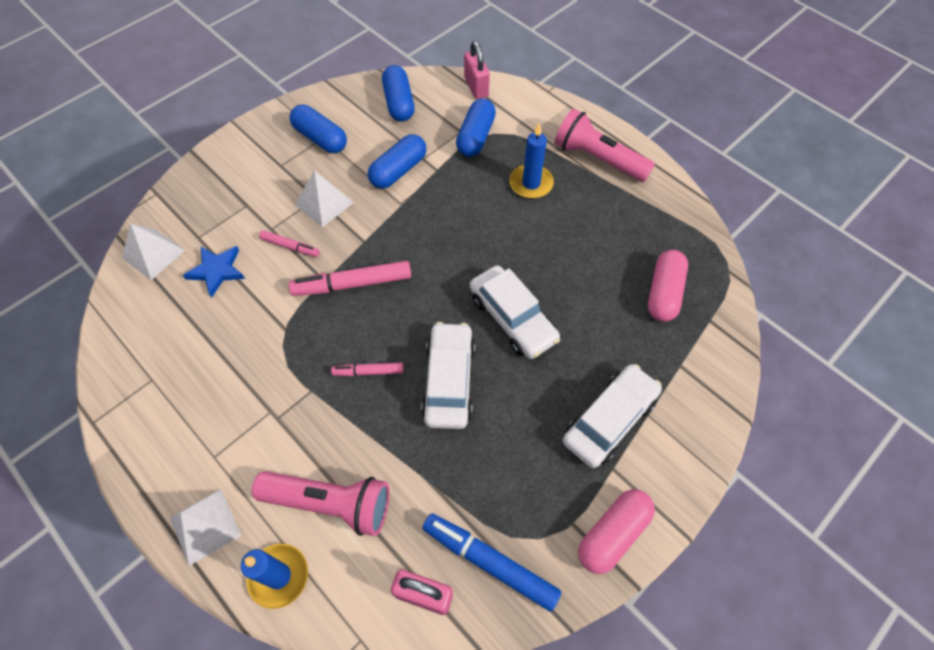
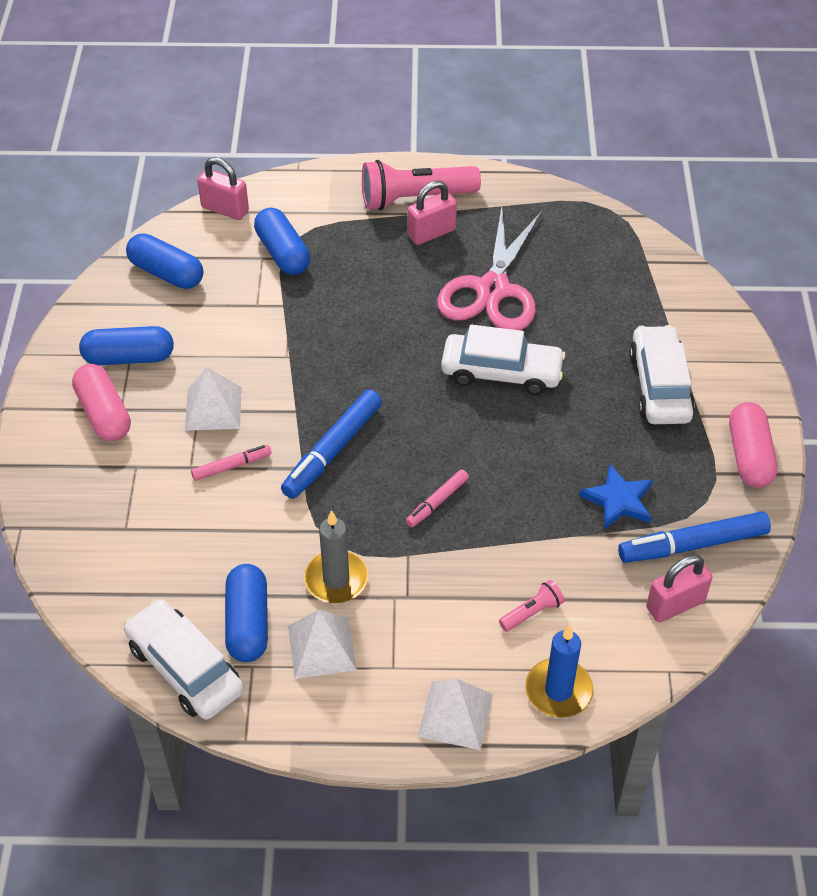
camera: 45 degrees left, 10 degrees down
(153, 254) = (99, 576): white pyramid -> white pyramid (321, 647)
(217, 271) = (187, 539): blue star -> blue star (618, 500)
(255, 368) = (336, 579): none -> grey candle
(330, 503) = (532, 612): pink flashlight -> pink flashlight, size x0.46
(352, 284) = (332, 450): pink marker -> blue marker
(398, 170) = (248, 331): blue capsule -> blue capsule (248, 623)
(449, 381) = (510, 455): white car -> white car (185, 668)
(531, 183) = (383, 258): blue candle -> none
(575, 257) = (493, 289): none -> pink scissors
(581, 189) = (431, 233): none -> pink padlock
(663, 293) = (592, 266): pink capsule -> pink capsule (104, 414)

